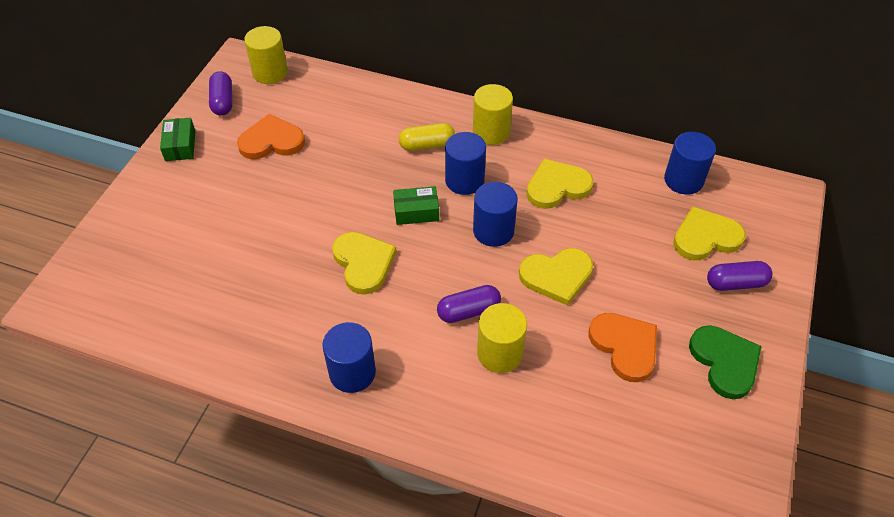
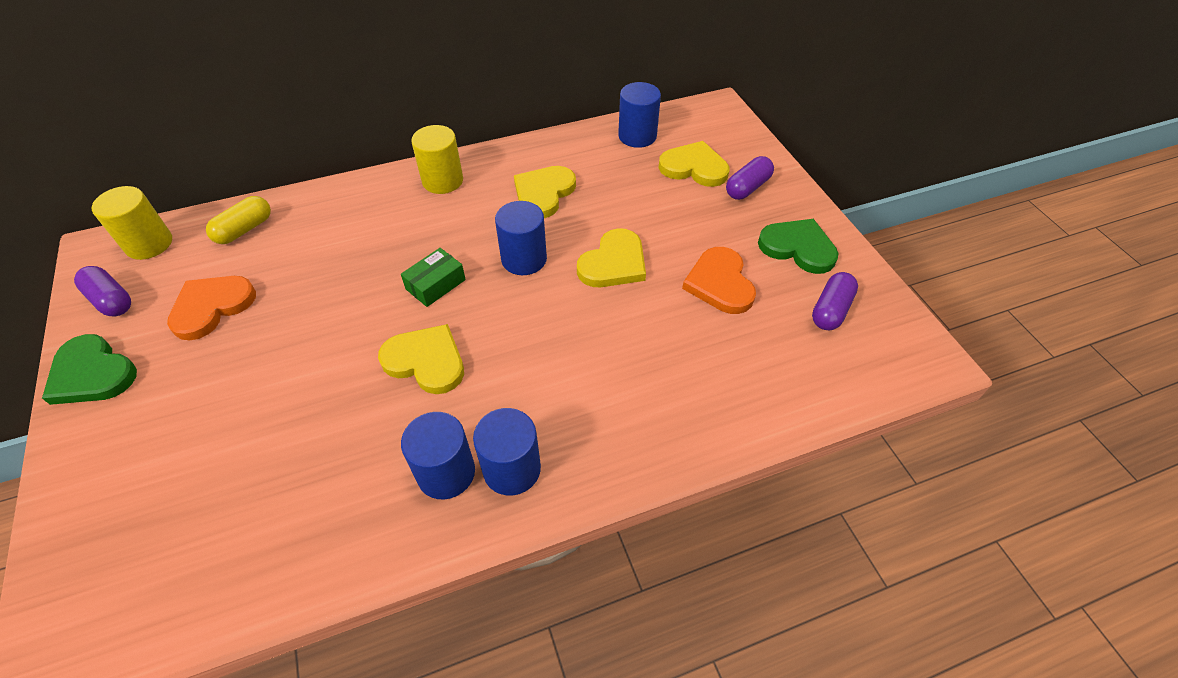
camera: 40 degrees left, 0 degrees up
(180, 145) = (92, 374): green box -> green heart
(427, 145) = (391, 222): yellow capsule -> yellow capsule (244, 229)
(464, 180) = (456, 233): blue cylinder -> blue cylinder (446, 473)
(468, 311) = (568, 339): purple capsule -> purple capsule (830, 310)
(500, 353) = (629, 356): yellow cylinder -> none
(625, 346) = (720, 283): orange heart -> orange heart turned 120 degrees counterclockwise
(705, 237) = (694, 167): yellow heart -> yellow heart turned 75 degrees clockwise

